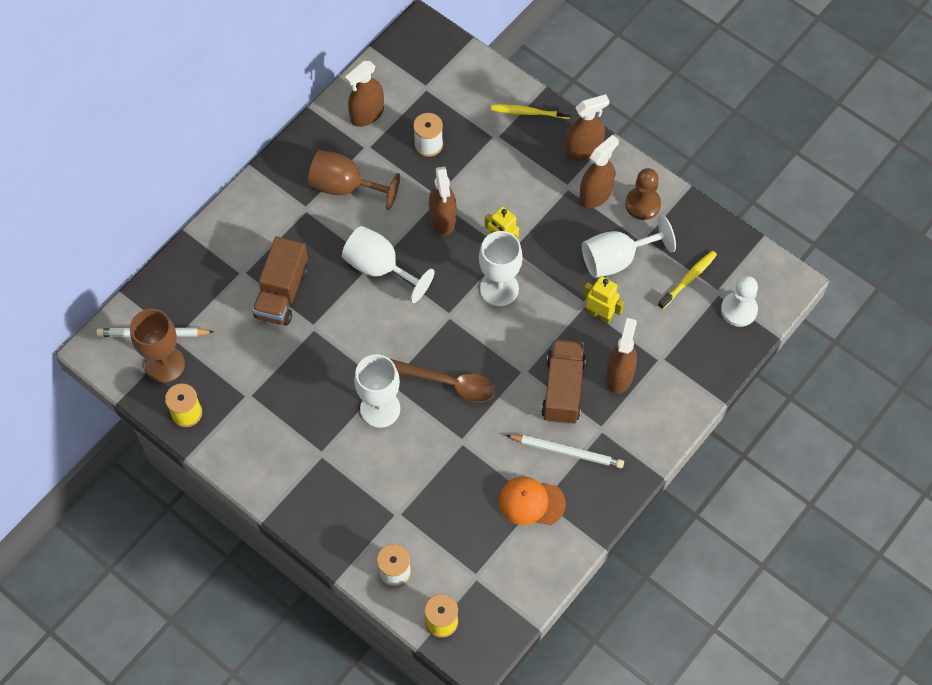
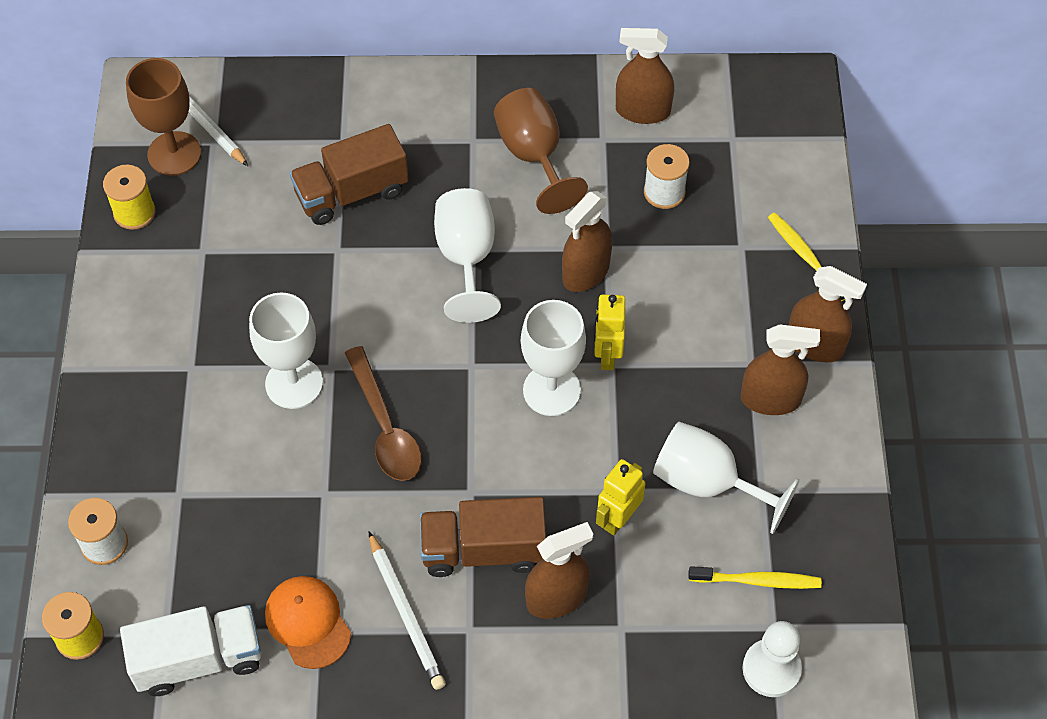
camera: 50 degrees right, 5 degrees down
(507, 570) = (199, 659): none -> white truck
(563, 389) = (483, 550): brown truck -> brown truck turned 150 degrees counterclockwise
(600, 314) = (618, 518): yellow robot -> yellow robot turned 135 degrees counterclockwise
(642, 204) = (808, 458): brown pawn -> none

